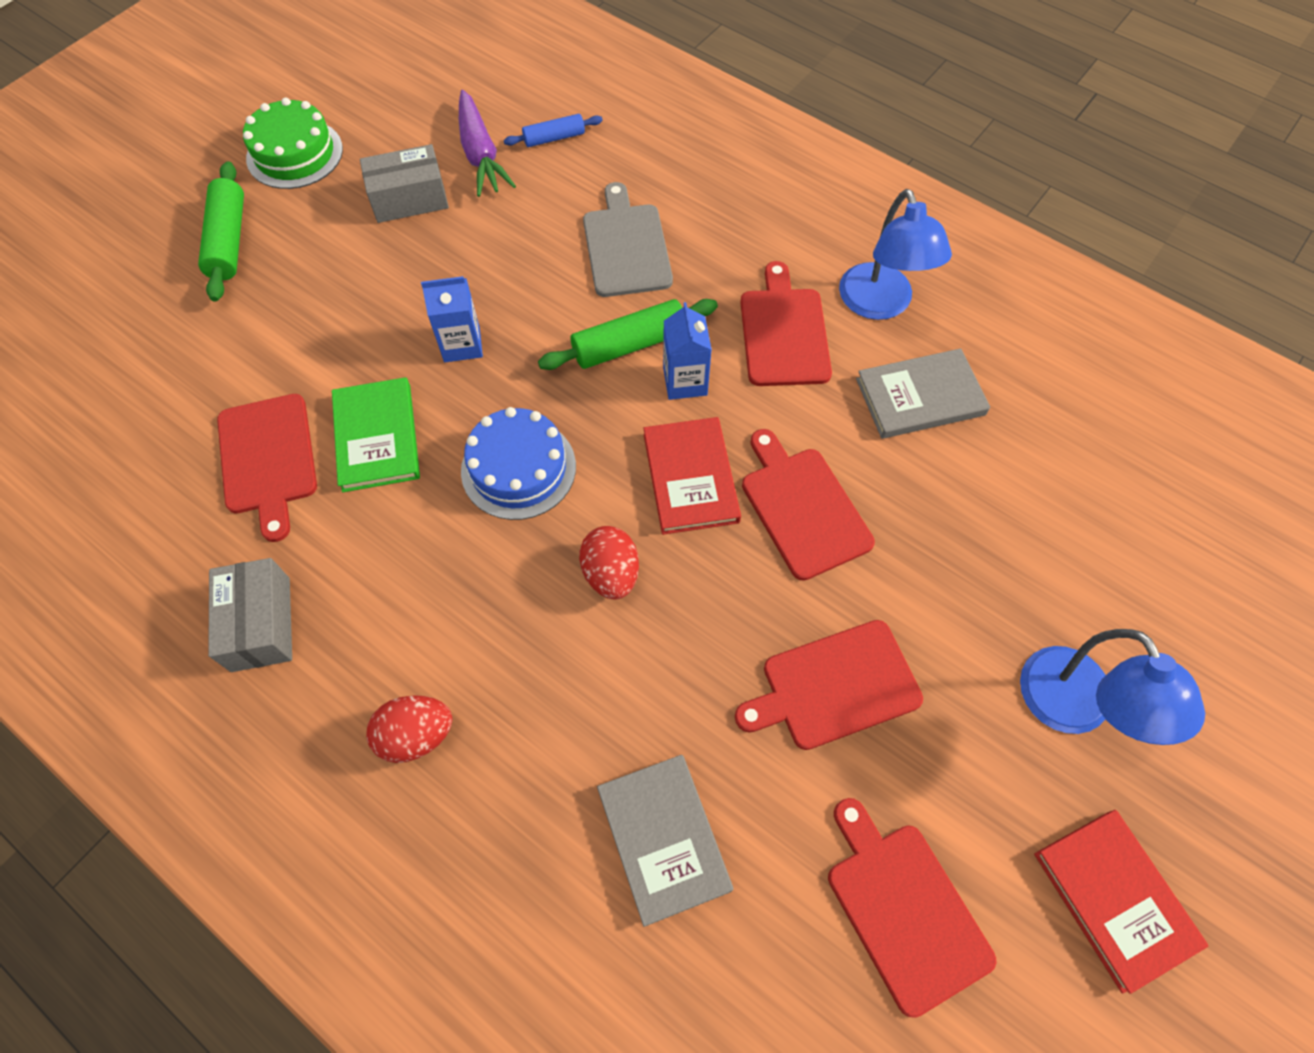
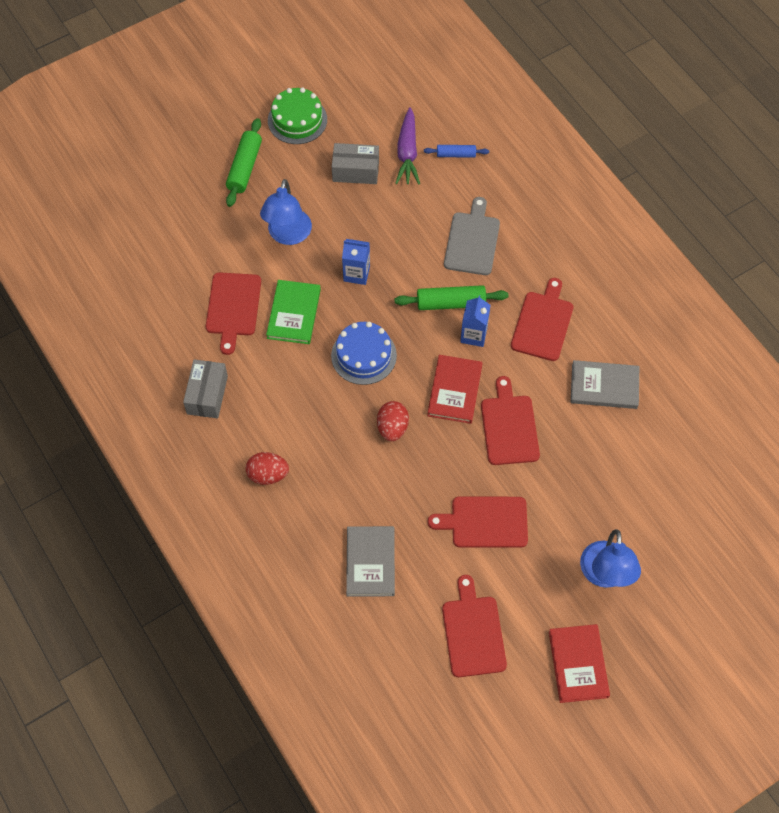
camera: 20 degrees right, 0 degrees up
(880, 304) = (607, 324): blue lamp -> blue lamp (288, 235)

